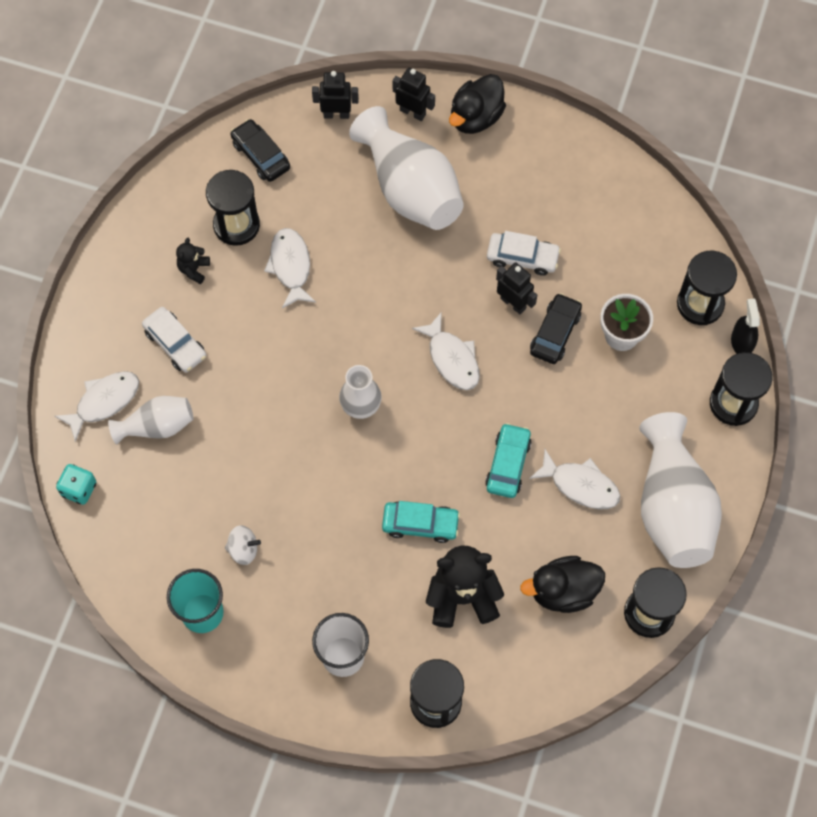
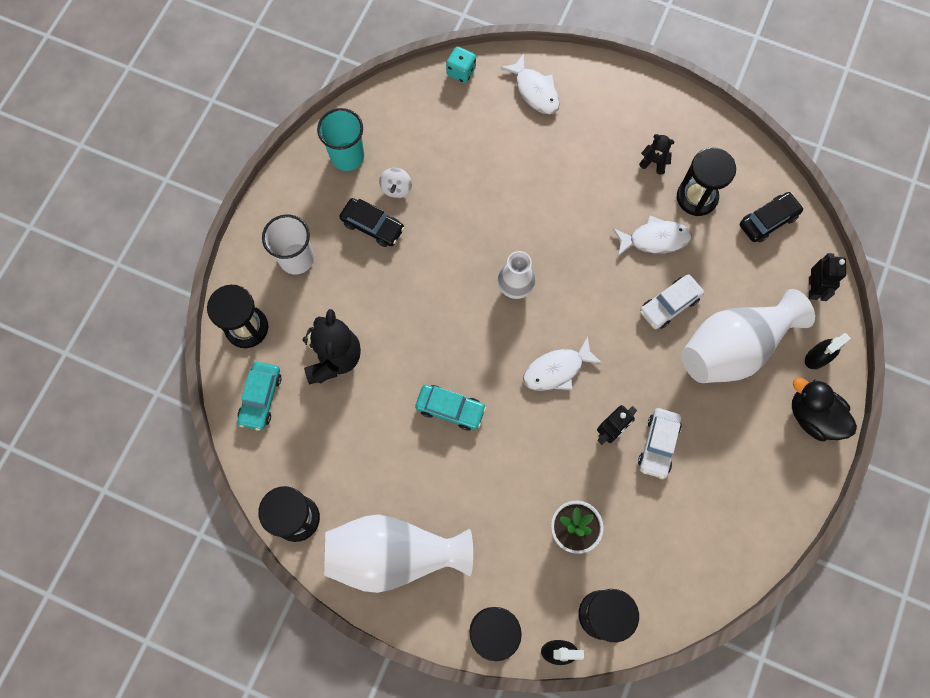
camera: 95 degrees right, 5 degrees up
(157, 426) = (510, 129): white vase -> none
(175, 344) = (584, 145): white car -> white car (669, 305)
(413, 112) = (817, 357): black robot -> black spray bottle
(420, 524) = (402, 329): turquoise car -> turquoise car (261, 398)
(555, 333) = (577, 466): black car -> black car (372, 226)
(563, 591) = (327, 444): black duck -> none
(580, 485) = (424, 472): white fish -> none

